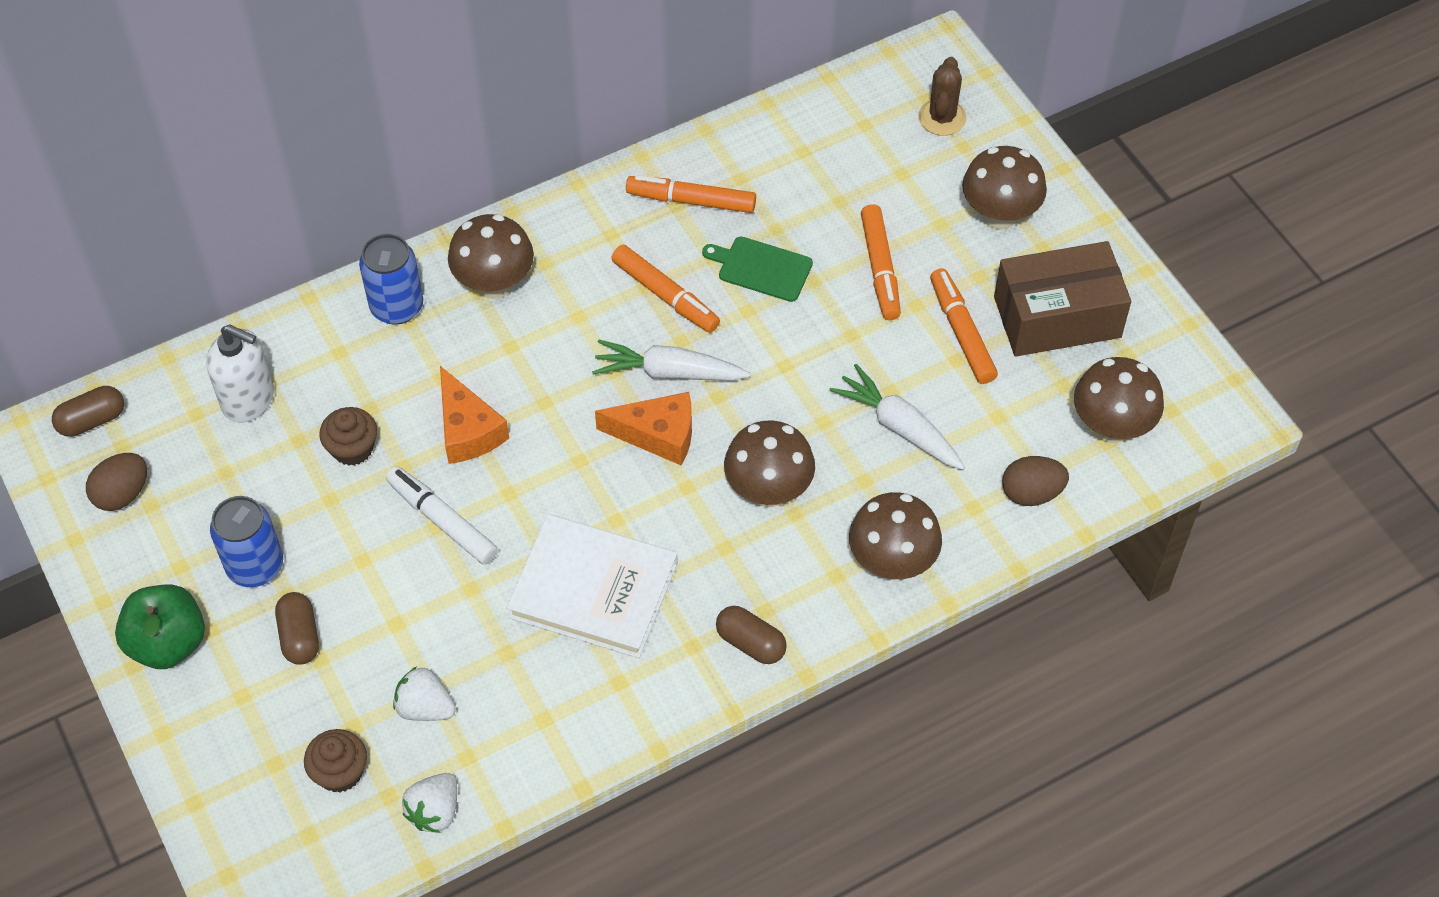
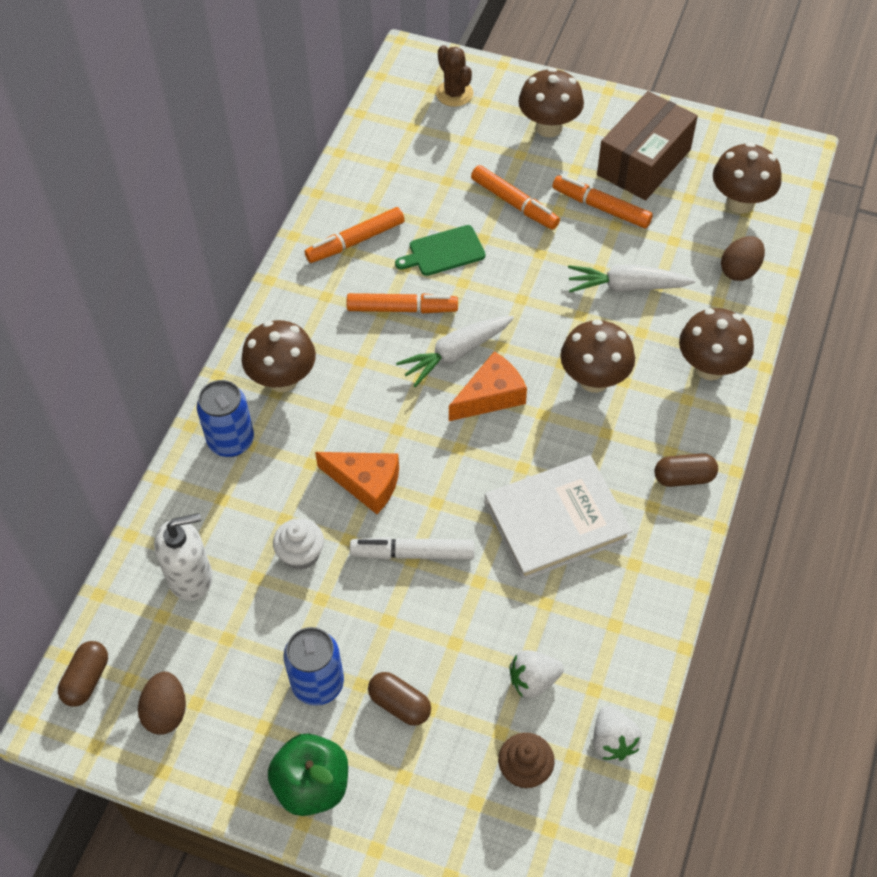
camera: 40 degrees left, 0 degrees up
(352, 448) = (301, 554): brown cupcake -> white cupcake

